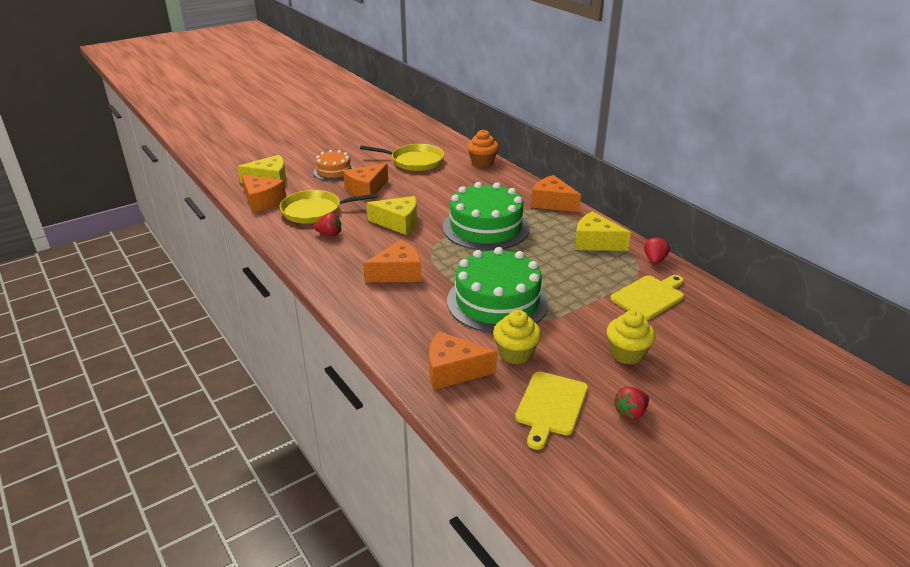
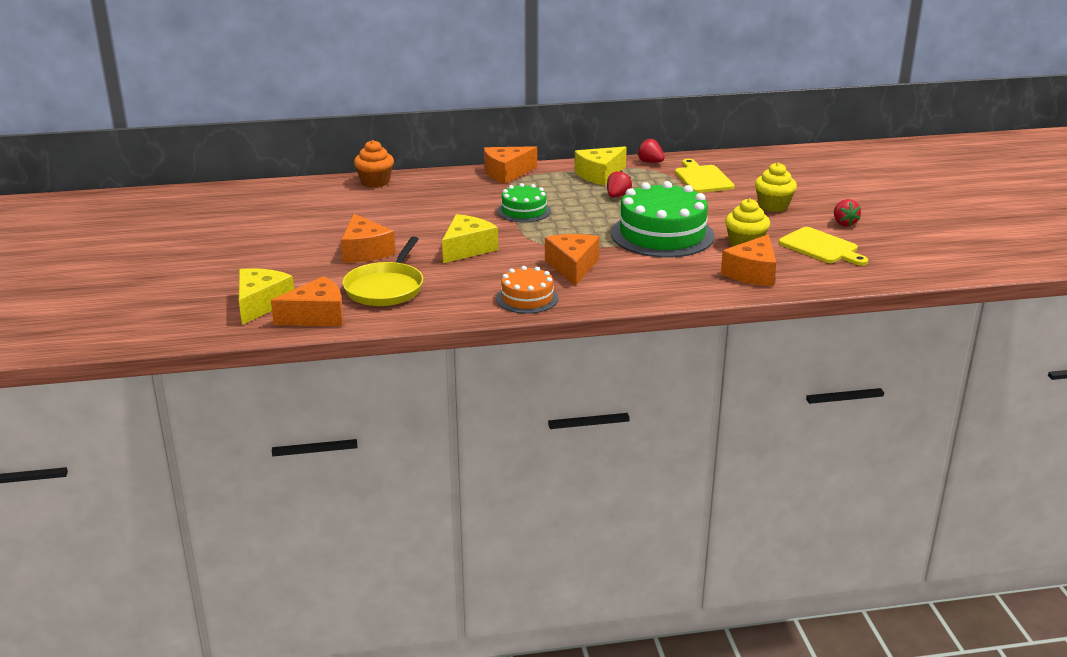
camera: 65 degrees left, 5 degrees down
(329, 234) = (452, 288): red strawberry -> red strawberry (617, 196)
(334, 171) = (289, 261): orange cake -> orange cake (527, 298)
(414, 161) = (324, 213): yellow pan -> none
(486, 227) = (524, 211): green cake -> green cake, size x0.54

